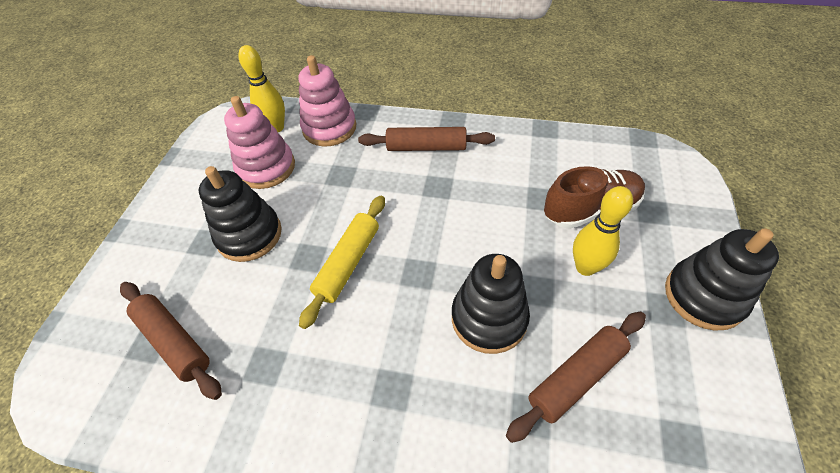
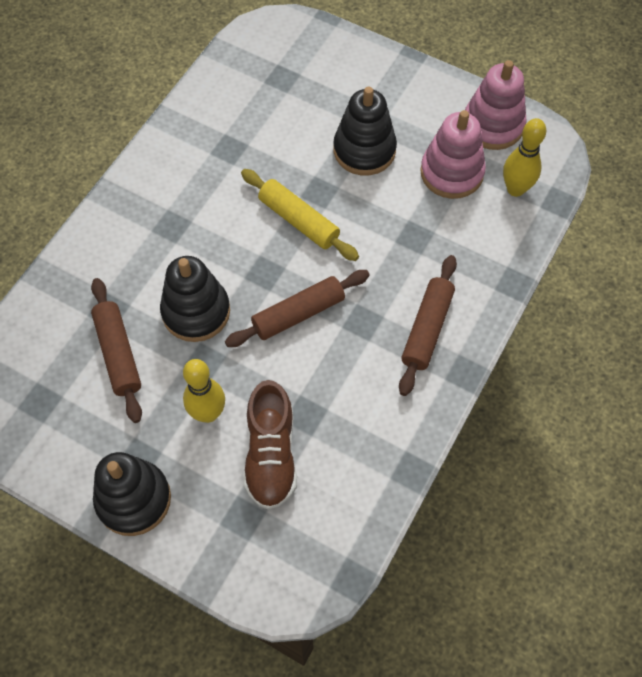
camera: 105 degrees right, 10 degrees up
(174, 341) = (276, 94): brown rolling pin -> brown rolling pin (298, 314)
(329, 128) = (496, 240): pink stacking toy -> pink stacking toy (493, 125)

